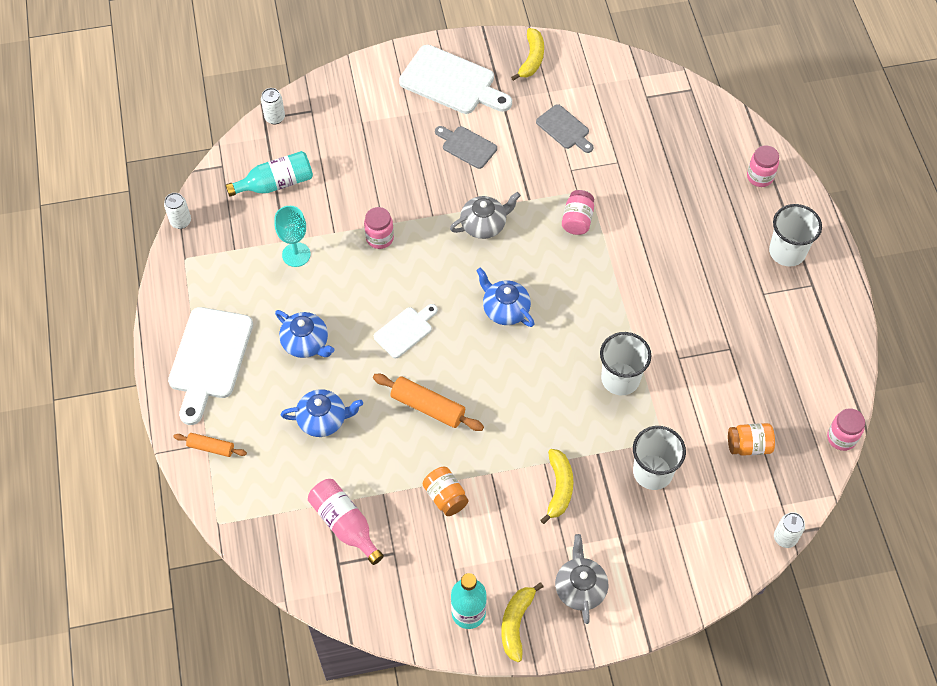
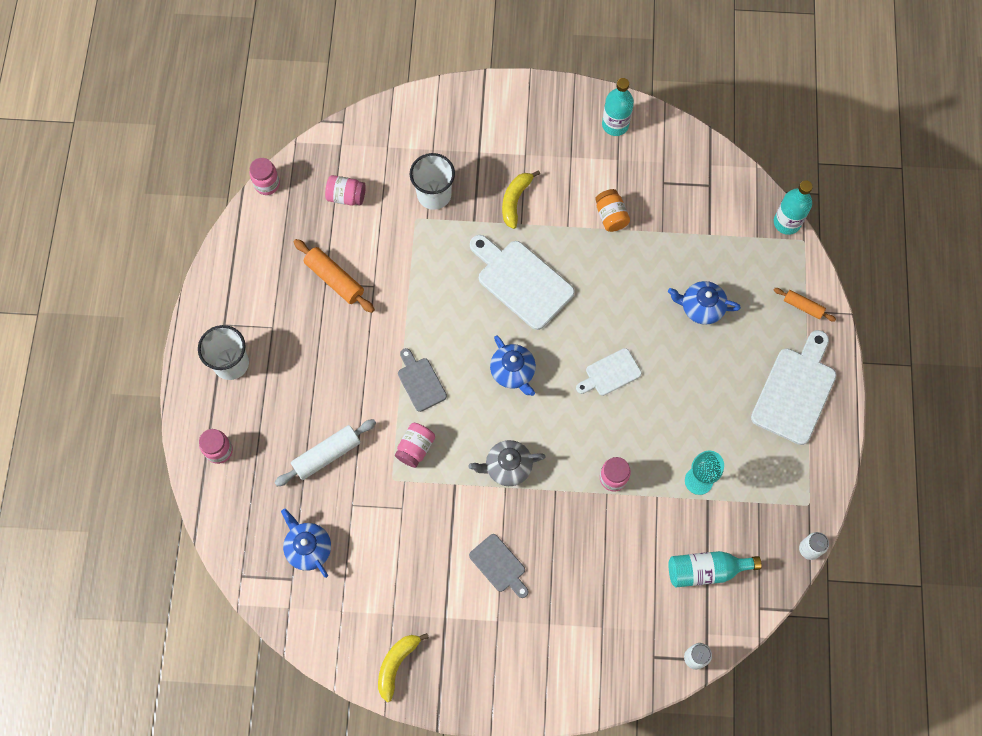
camera: 165 degrees left, 10 degrees up
(240, 540) = (787, 222): none -> turquoise bottle
(306, 343) = (704, 384): blue teapot -> blue teapot (308, 548)
(345, 524) = (698, 214): pink bottle -> none
(428, 407) = (607, 296): orange rolling pin -> orange rolling pin (335, 279)
(451, 82) = (493, 655): white cutting board -> white cutting board (521, 281)
(516, 623) = (580, 109): yellow banana -> none
(564, 129) = (392, 560): grey cutting board -> grey cutting board (420, 382)
(580, 587) = (523, 122): grey teapot -> none
(620, 379) = (432, 280): white cup -> none
(658, 196) = (327, 455): none -> white rolling pin
(748, 446) = (346, 196): orange jar -> pink jar
(785, 538) = (349, 120): white can -> none

